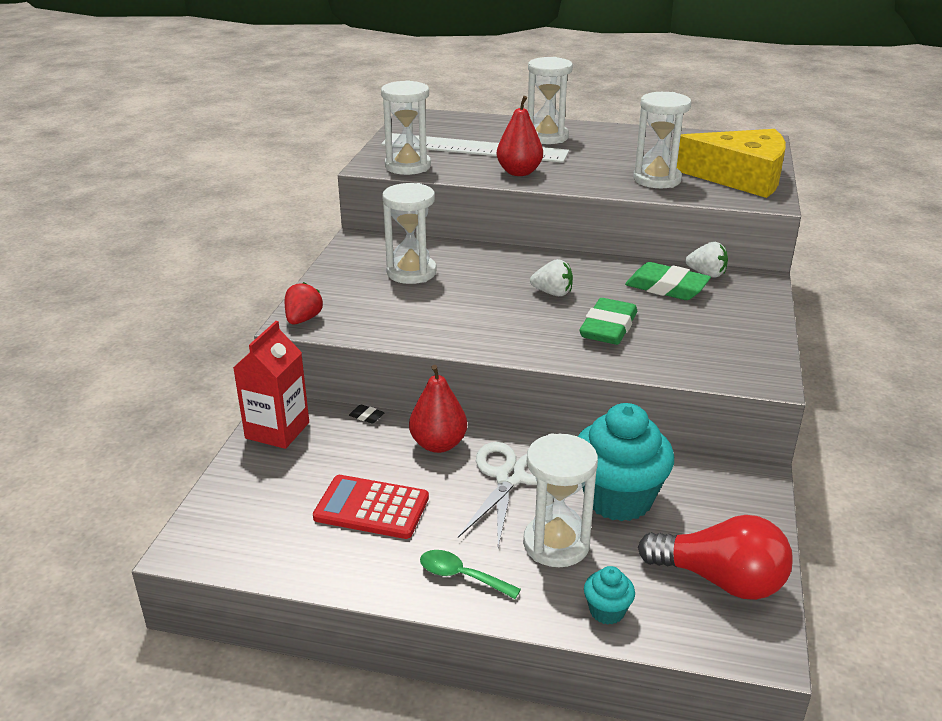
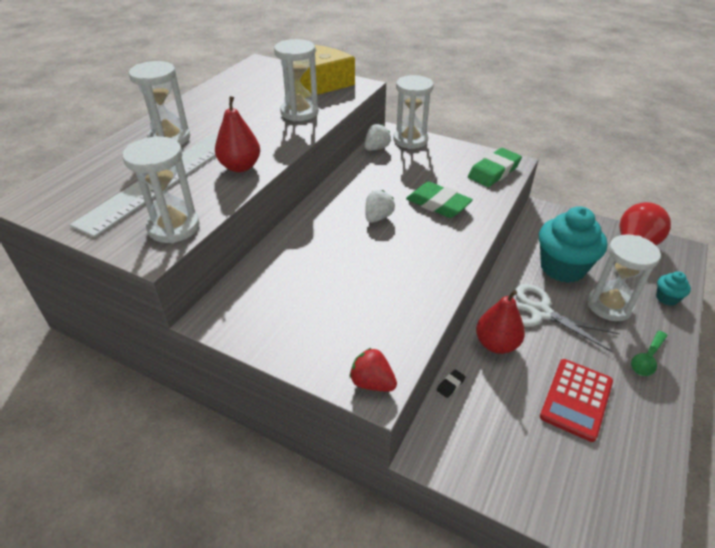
camera: 75 degrees left, 10 degrees up
(277, 430) = (462, 458): red carton -> none
(411, 272) = (306, 290): white hourglass -> white hourglass (410, 140)
(666, 287) = (389, 168): green eraser -> green eraser (494, 171)

